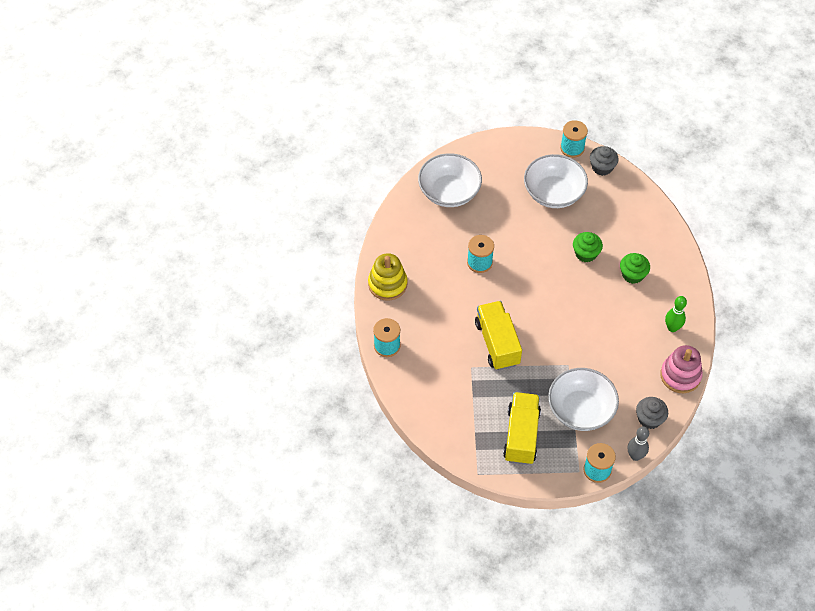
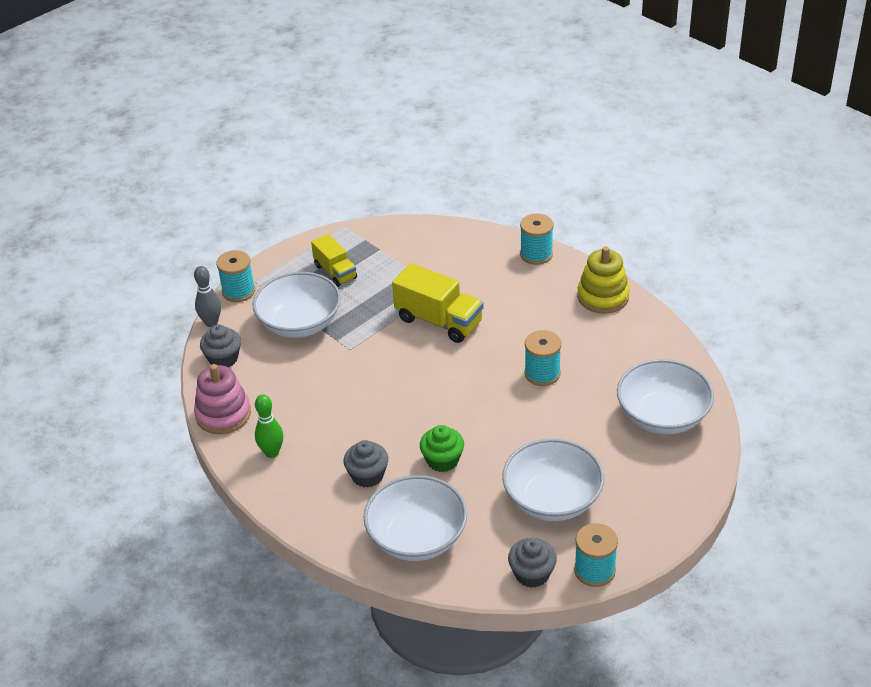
camera: 140 degrees right, 15 degrees down
(521, 435) = (335, 272): yellow truck -> yellow truck, size x0.63
(632, 275) = (367, 475): green cupcake -> grey cupcake
(638, 223) = (417, 537): none -> white bowl

